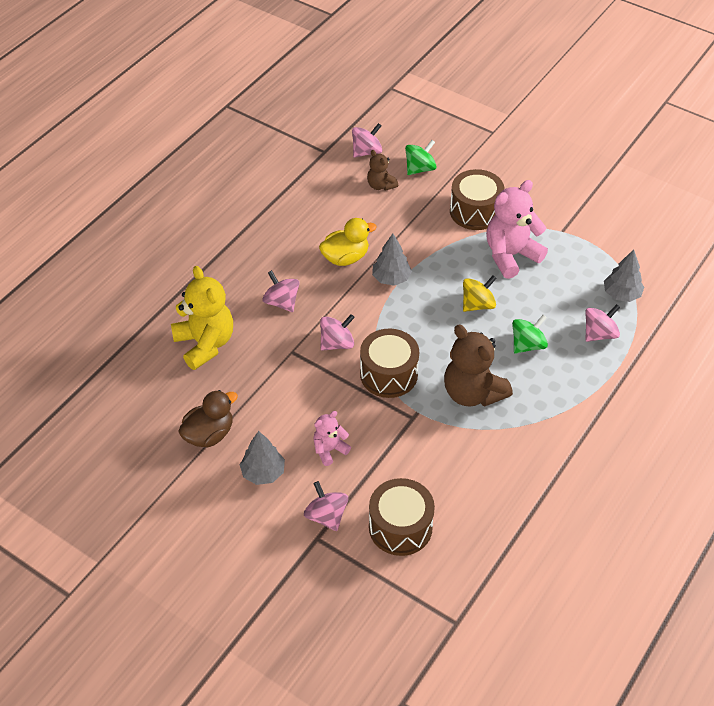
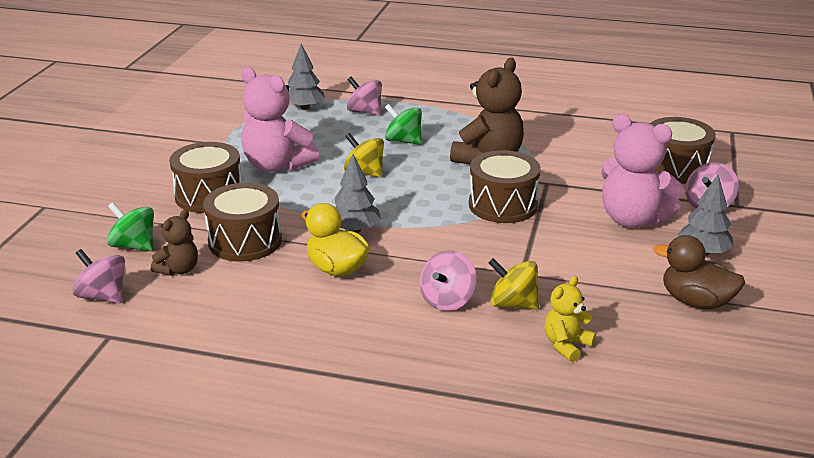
camera: 110 degrees left, 20 degrees down
(205, 344) = (566, 345): yellow teddy bear -> yellow teddy bear, size x0.53
(260, 333) = (512, 304): none -> yellow spinning top
(329, 450) = (632, 219): pink teddy bear -> pink teddy bear, size x1.89
(337, 343) = (485, 245): pink spinning top -> none
(402, 220) = (245, 241): none -> brown drum

